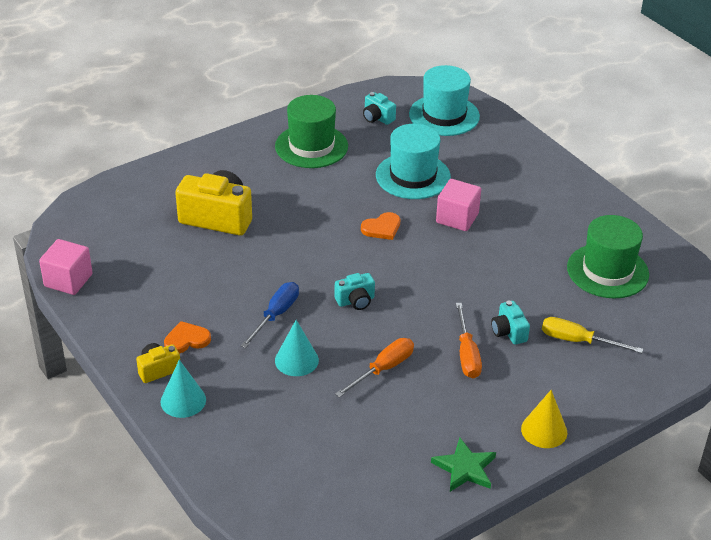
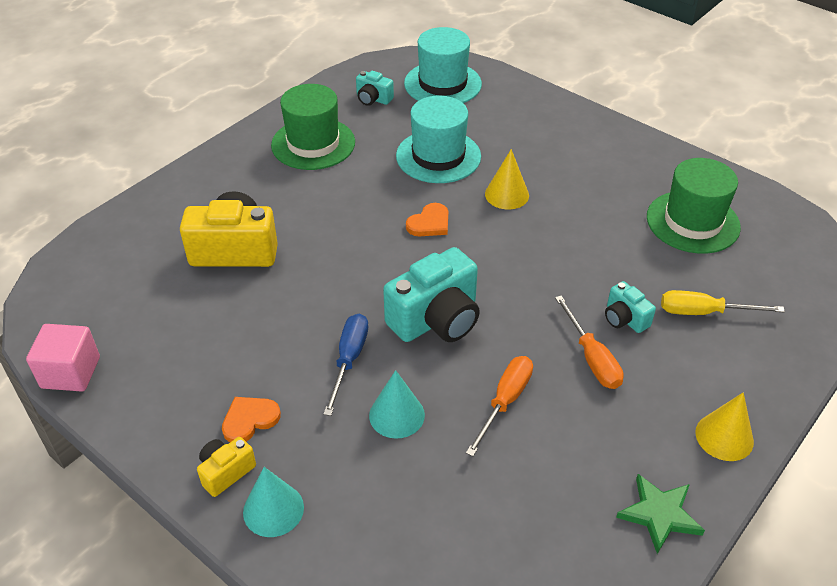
camera: 15 degrees left, 5 degrees up
(355, 301) = (436, 319): turquoise camera -> turquoise camera, size x1.97
(457, 218) = (507, 194): pink cube -> yellow cone

